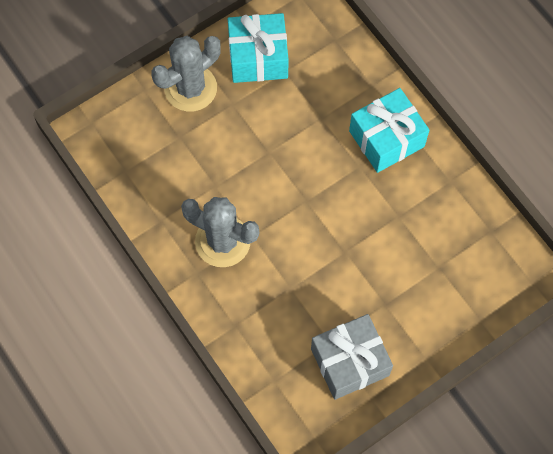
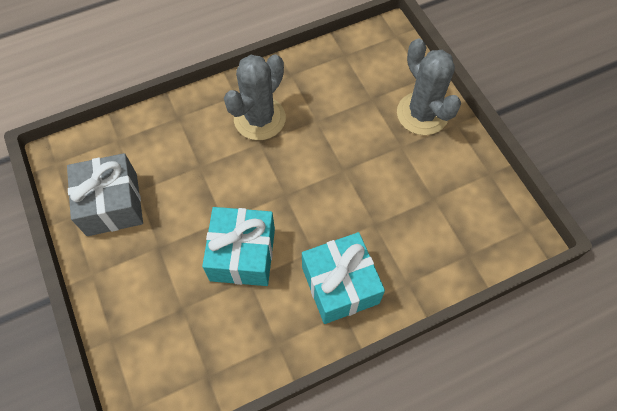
camera: 100 degrees right, 5 degrees down
(258, 57) = (451, 176): turquoise gift -> turquoise gift (242, 254)

